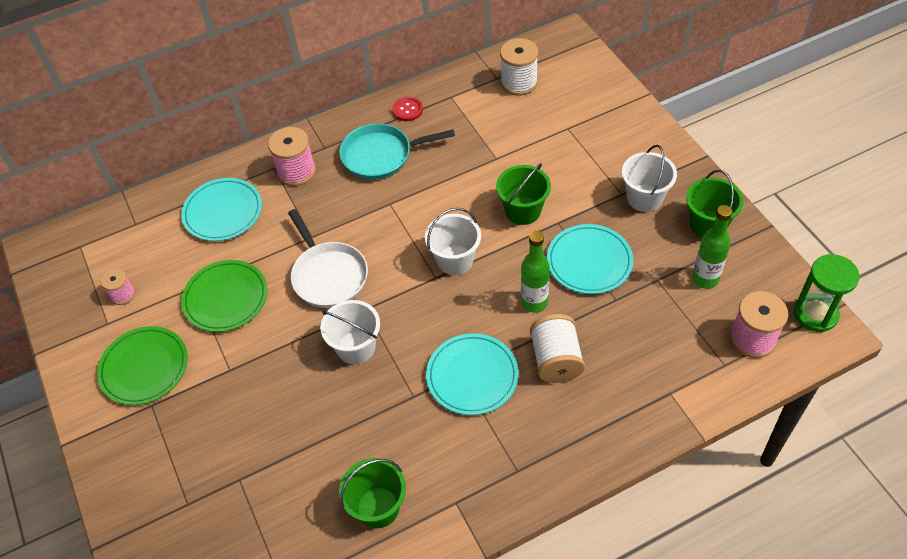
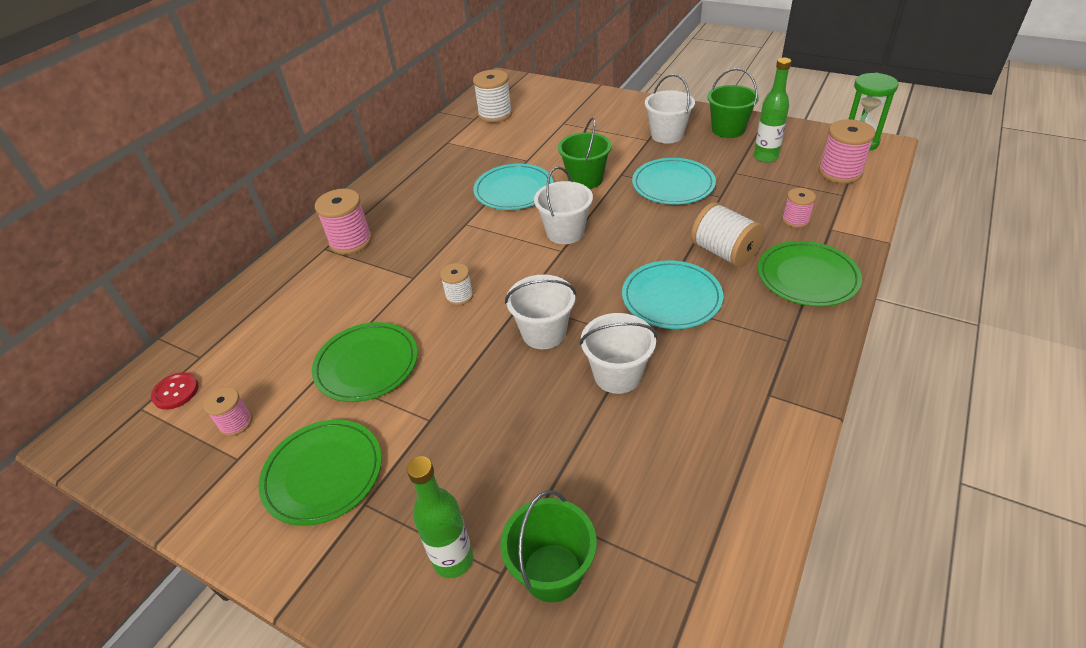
camera: 35 degrees left, 10 degrees down
(223, 212) = (299, 302): turquoise plate -> turquoise plate (514, 190)
(328, 275) = (459, 296): white pan -> white spool
(372, 416) = (617, 375): none -> white bucket
(378, 507) = (706, 443): green bucket -> green bucket (552, 572)
(381, 155) = (423, 198): turquoise pan -> none
(407, 110) = (417, 163): red button -> red button (176, 392)
(534, 302) = (662, 227): green bottle -> green bottle (453, 559)
(595, 426) = (807, 277): none -> green plate
(651, 365) = (795, 220): none -> pink spool

